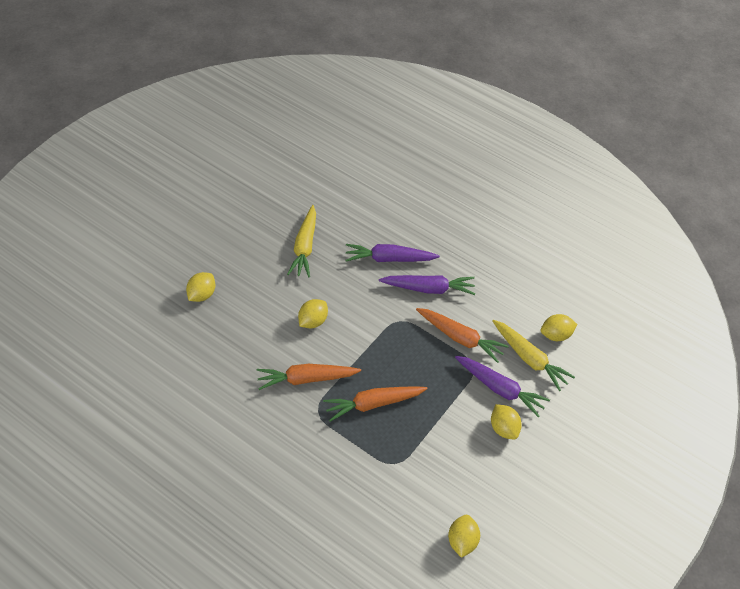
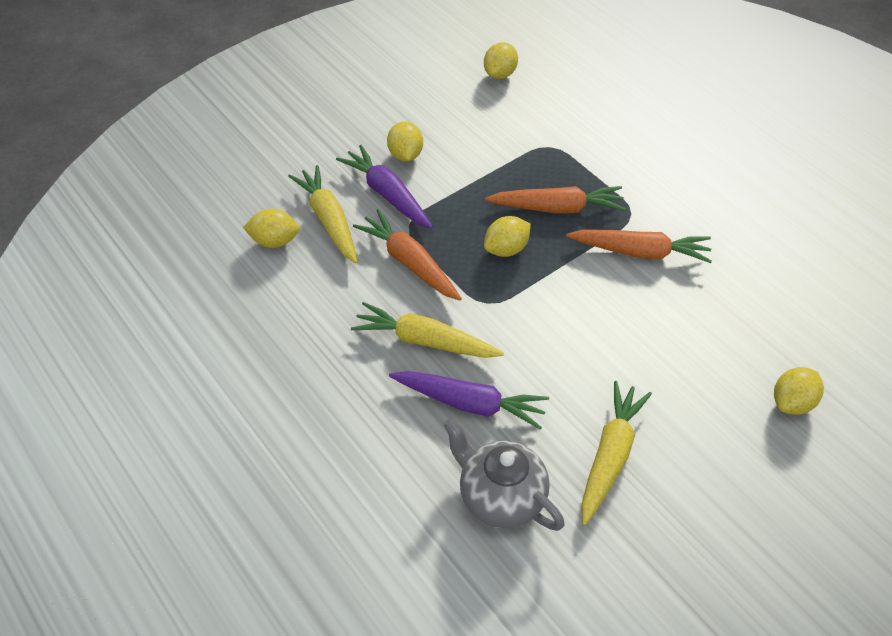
camera: 160 degrees left, 0 degrees up
(312, 321) = (618, 326): yellow lemon -> yellow lemon (506, 249)
(358, 218) = (500, 497): none -> grey teapot
(428, 289) = (425, 341): purple carrot -> yellow carrot

